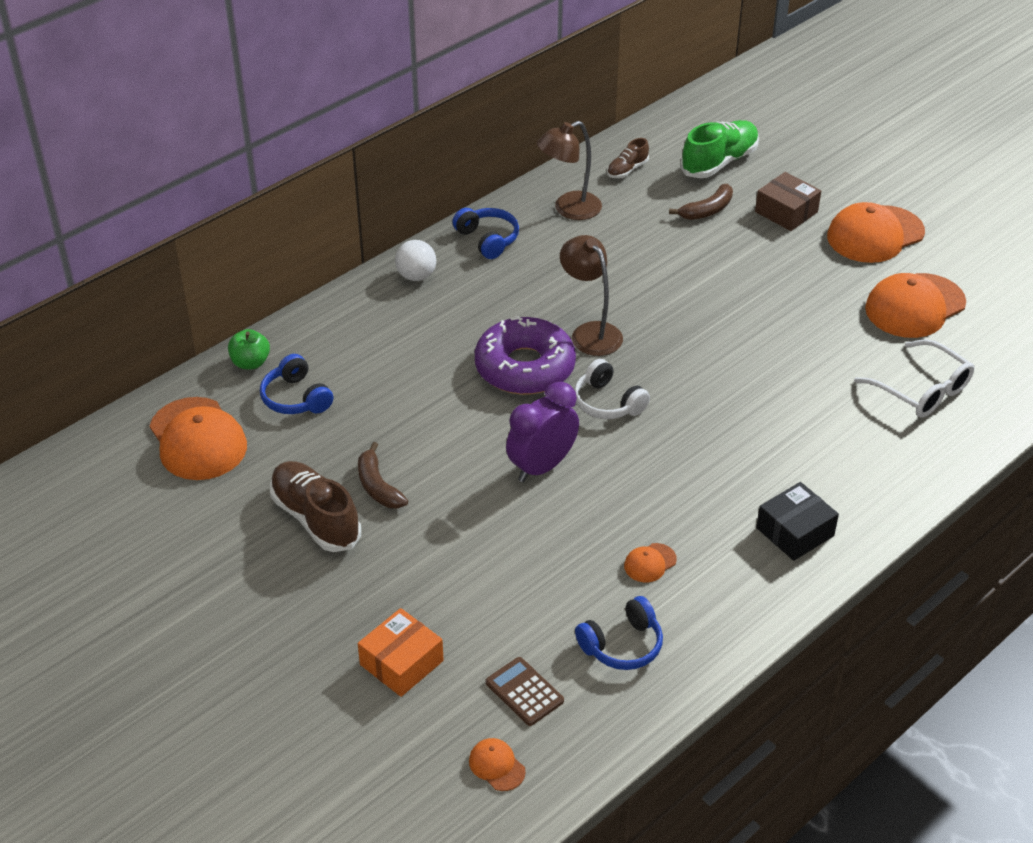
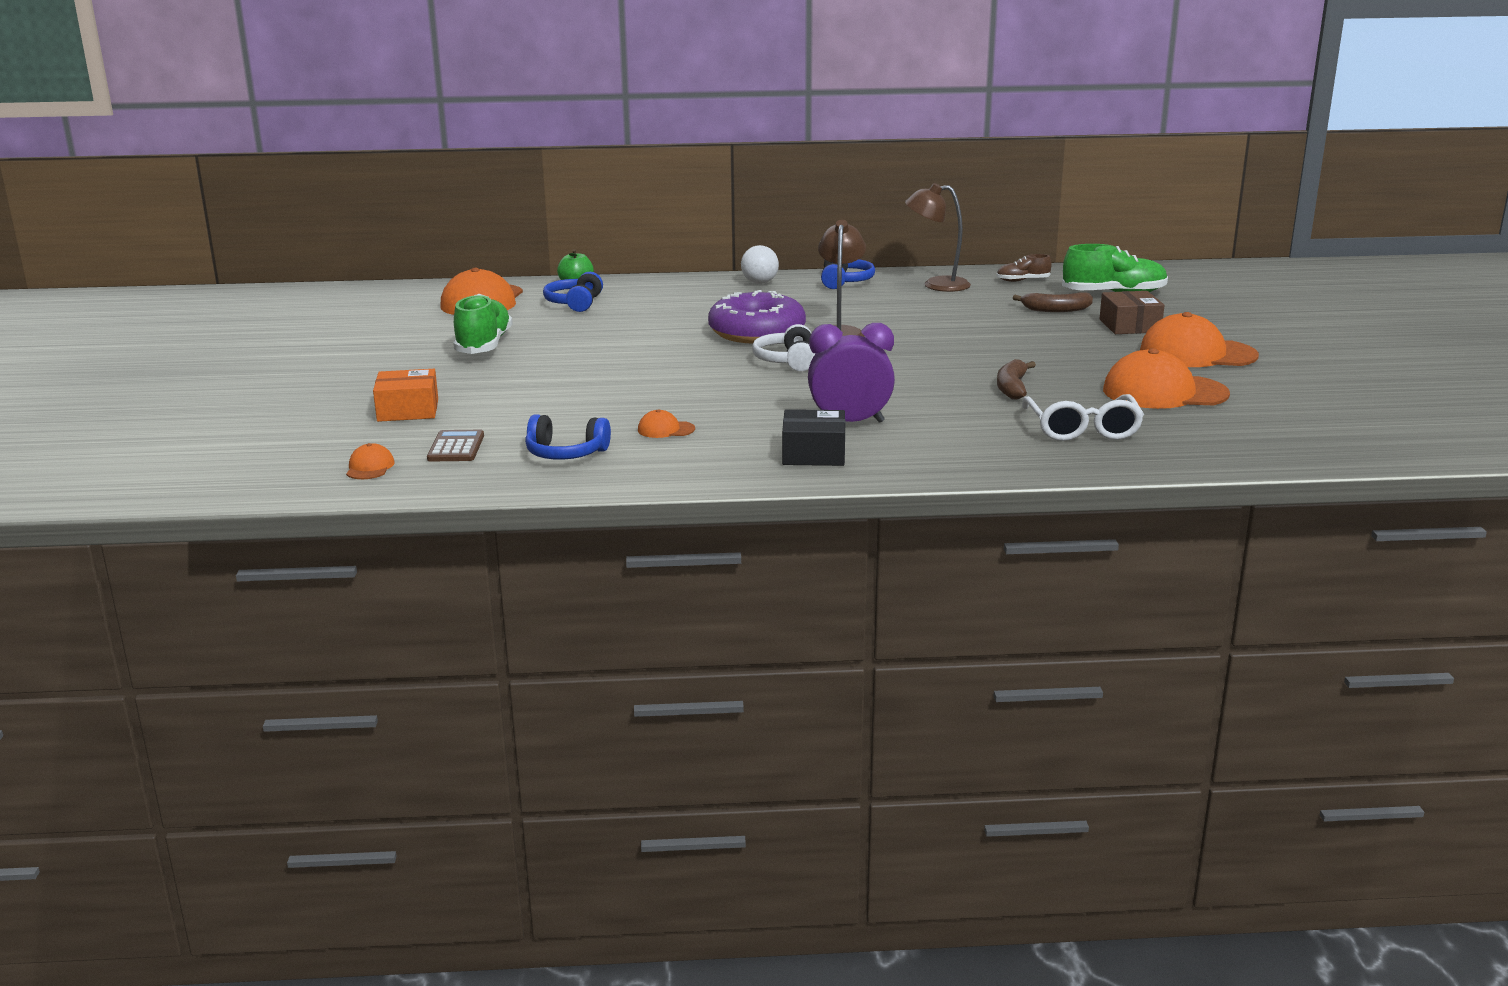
camera: 40 degrees right, 20 degrees down
(315, 518) = (484, 345): brown shoe -> green shoe
(378, 486) = (549, 346): brown banana -> brown banana (1012, 388)
(542, 467) = (678, 371): purple clock -> purple clock (850, 423)

